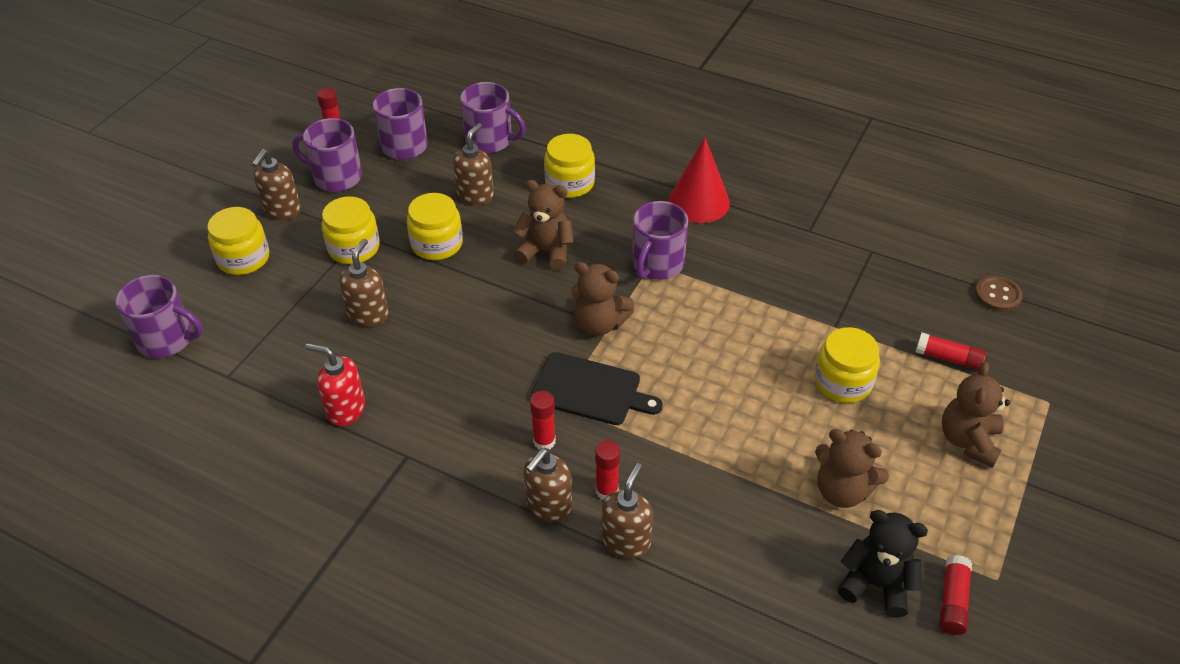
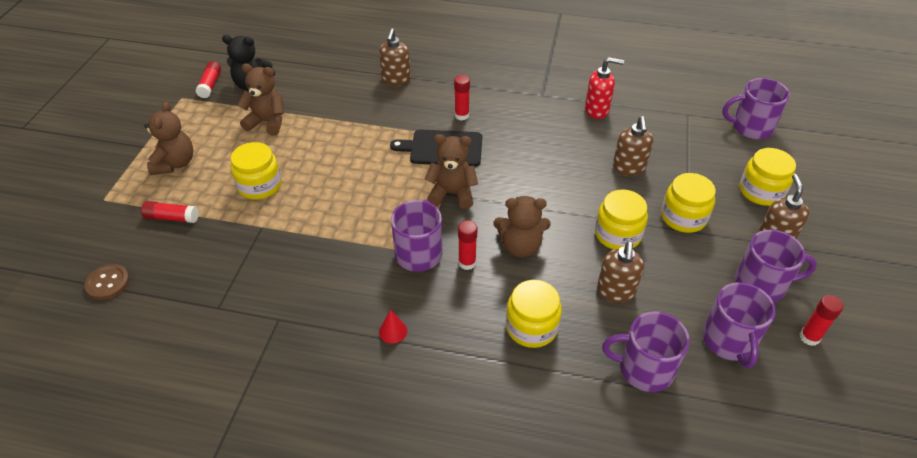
camera: 165 degrees right, 0 degrees up
(548, 506) = (445, 86): brown soap dispenser -> none
(607, 491) = (414, 99): red glue stick -> red glue stick (467, 263)
(699, 202) = (393, 331): red cone -> red cone, size x0.44

